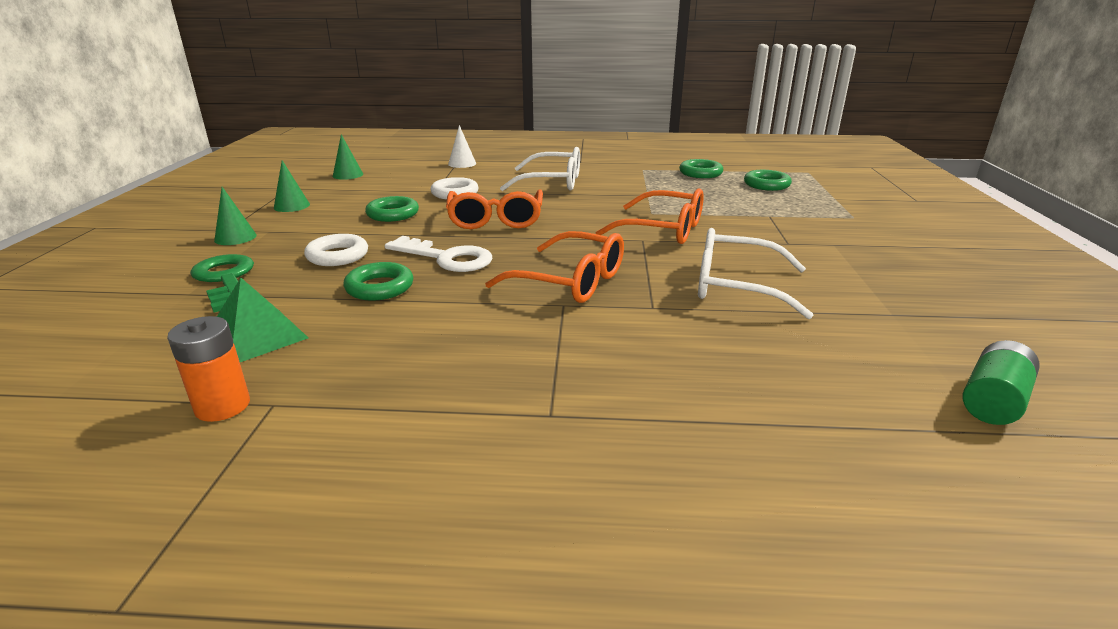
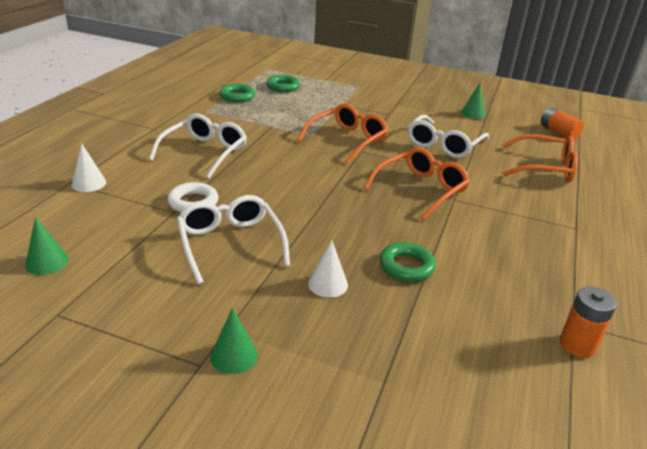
camera: 75 degrees left, 5 degrees up
(226, 280) = (359, 356): green key -> none
(256, 336) = (480, 332): green pyramid -> none
(291, 206) = (144, 311): green cone -> green cone (473, 114)
(337, 256) = (328, 284): white ring -> white cone
(393, 214) = (230, 244): green ring -> white glasses
(446, 258) = (359, 229): white key -> none
(496, 219) = (284, 194): orange glasses -> orange glasses (544, 168)
(993, 400) = (558, 132): green battery -> orange battery

